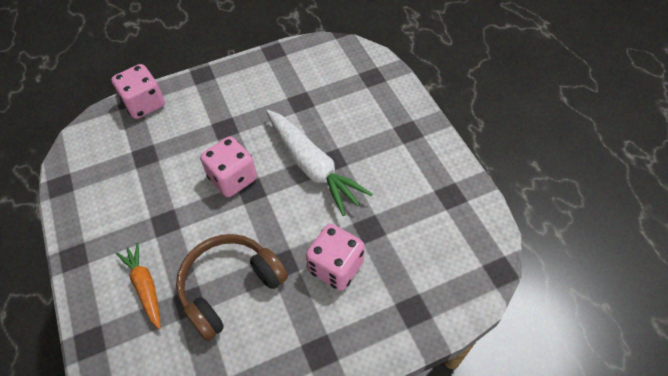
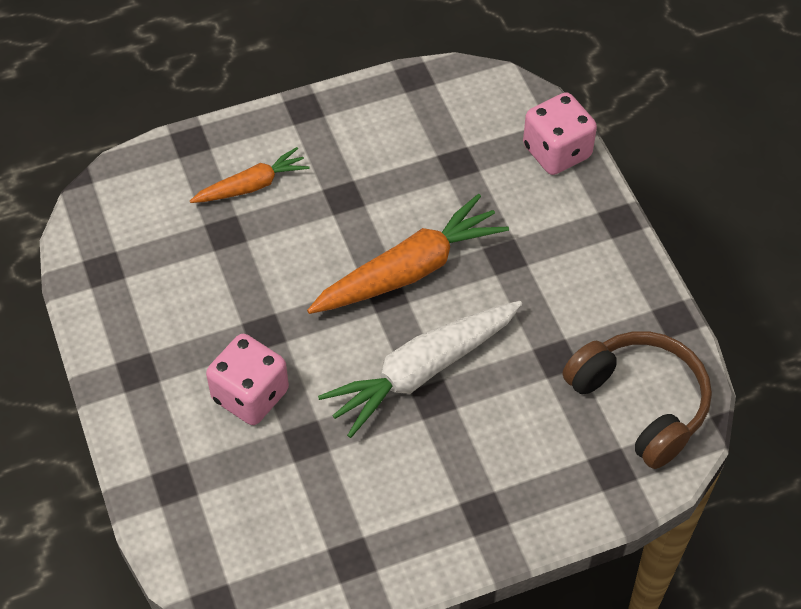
camera: 90 degrees right, 0 degrees up
(230, 288) = (237, 274): brown headphones -> brown headphones (639, 404)
(233, 178) = (409, 270): pink dice -> orange carrot

